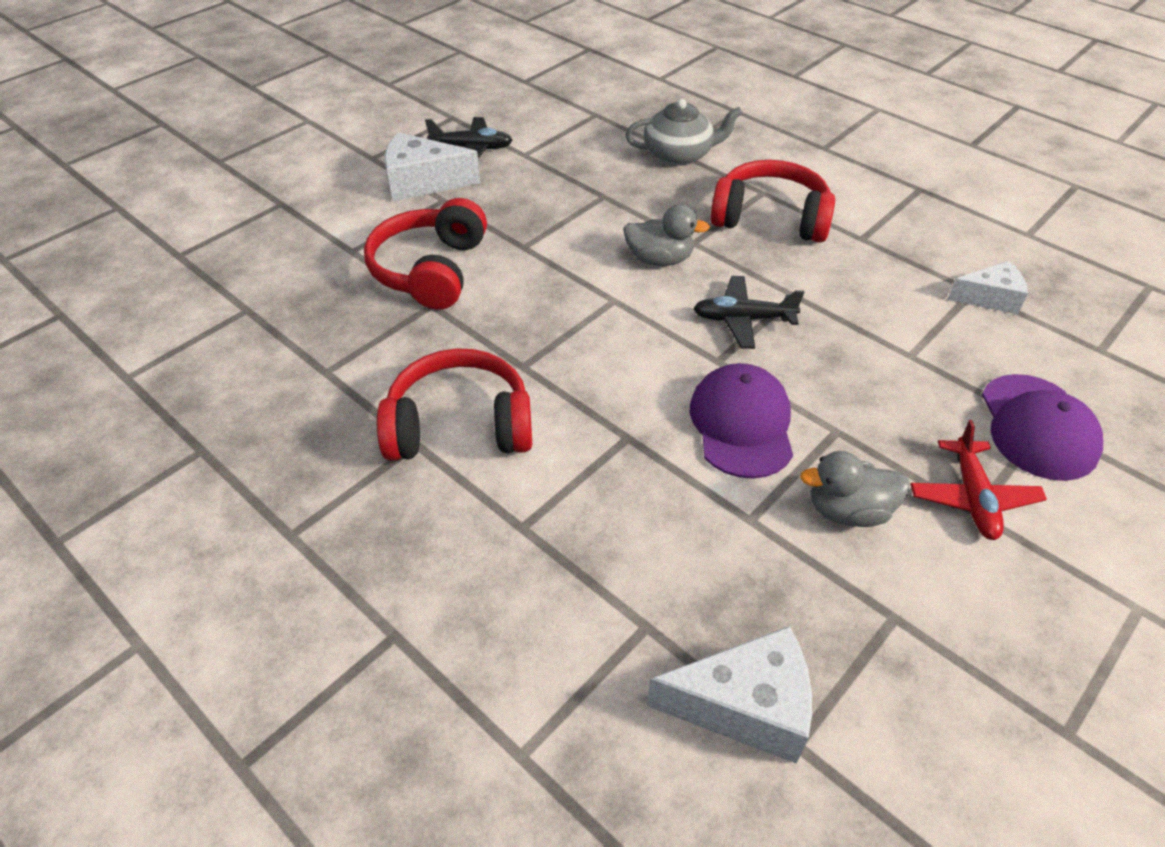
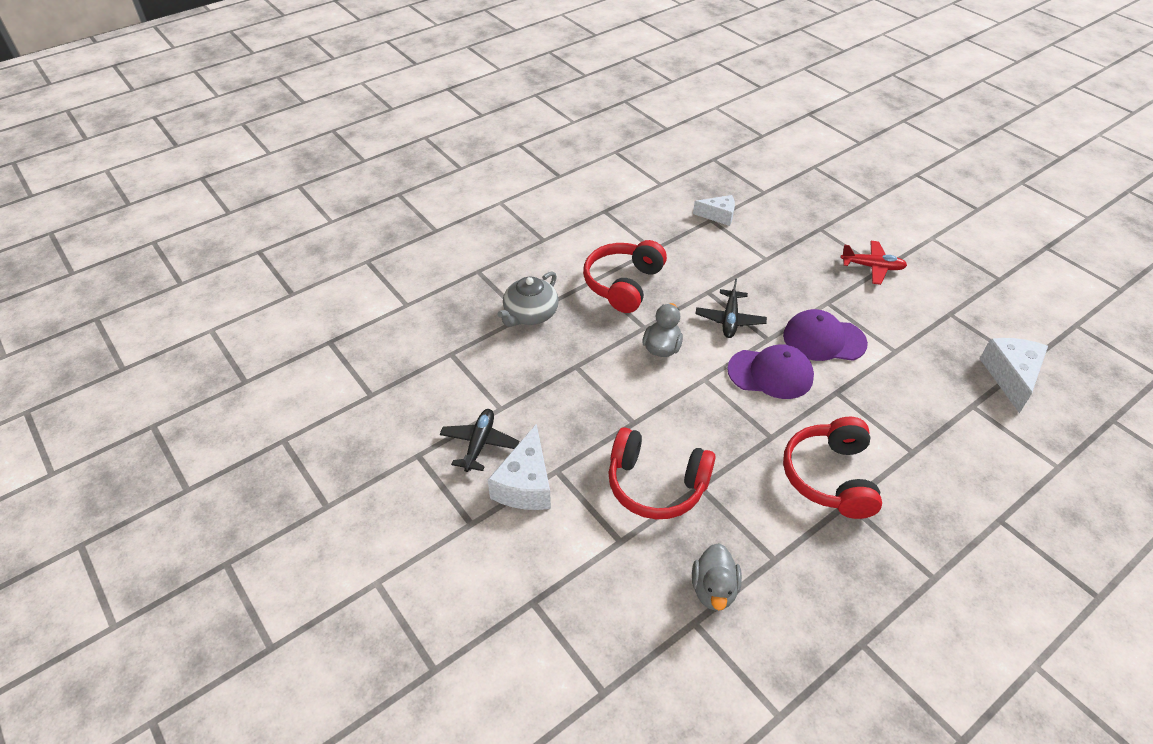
camera: 80 degrees left, 0 degrees up
(679, 155) = (530, 314): grey teapot -> grey teapot turned 150 degrees counterclockwise
(848, 511) = (885, 312): grey duck -> grey duck (714, 590)
(989, 298) = (718, 216): white cheese -> white cheese turned 90 degrees clockwise
(1038, 427) = (822, 231): purple cap -> purple cap (770, 373)

